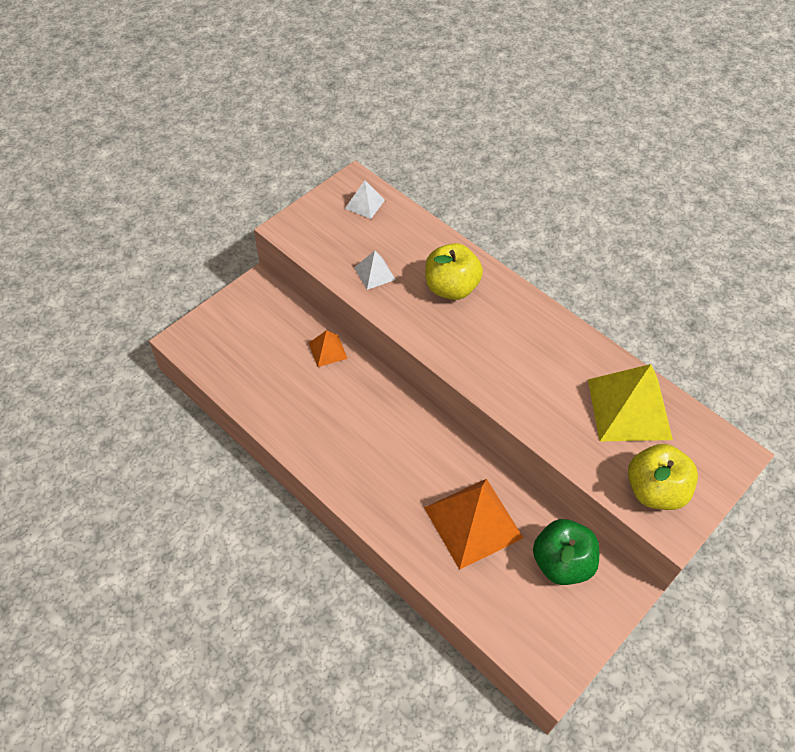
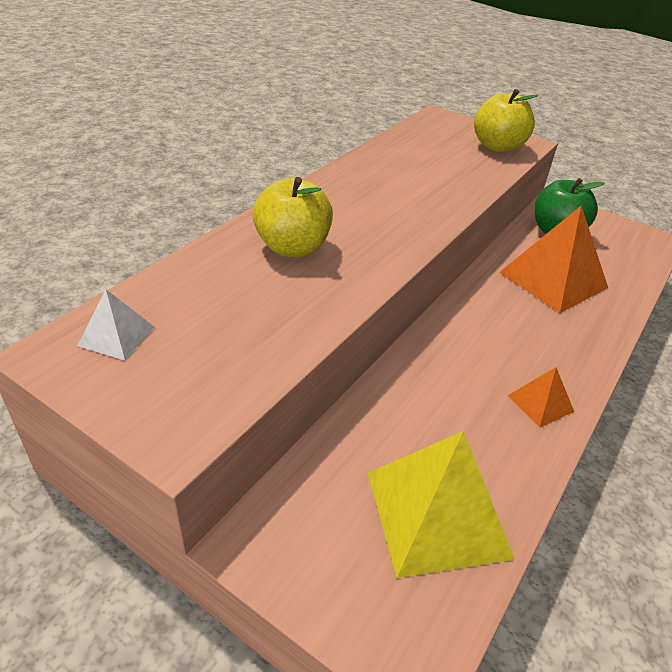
camera: 100 degrees left, 15 degrees down
(327, 350) = (374, 419): orange pyramid -> orange pyramid (540, 403)
(374, 273) = (278, 315): white pyramid -> none
(629, 408) = (420, 151): yellow pyramid -> yellow pyramid (437, 513)

